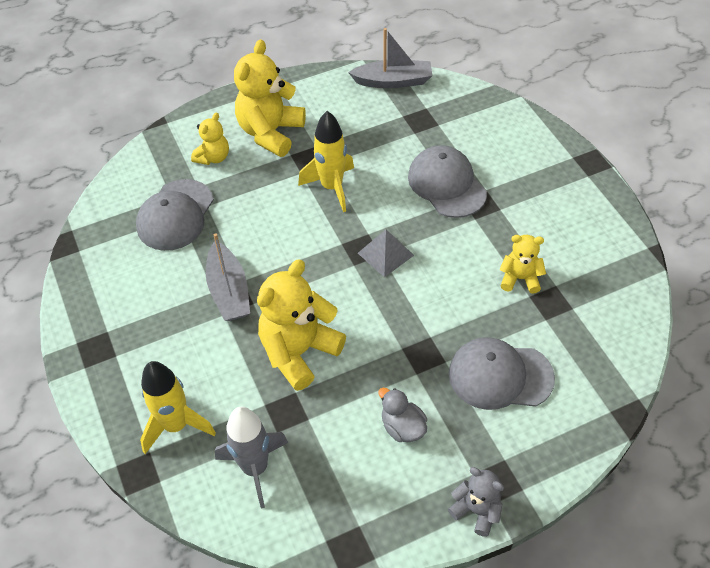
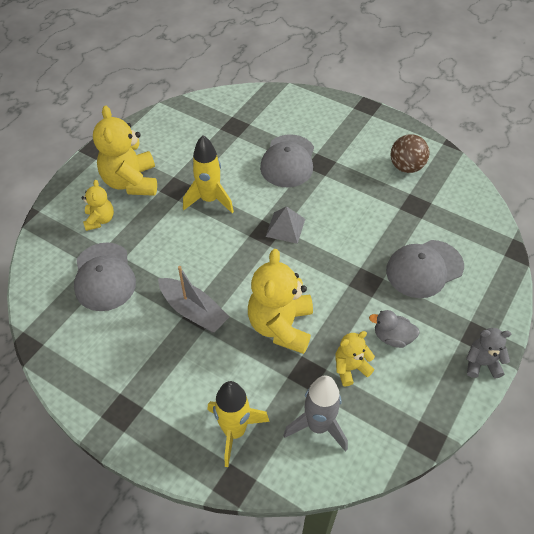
camera: 35 degrees left, 0 degrees up
(393, 81) = (194, 108): grey boat -> none
(446, 184) = (288, 161): grey cap -> grey cap turned 105 degrees counterclockwise
(520, 278) = (385, 200): yellow teddy bear -> yellow teddy bear (350, 368)
(578, 253) = (406, 167): none -> brown ball

